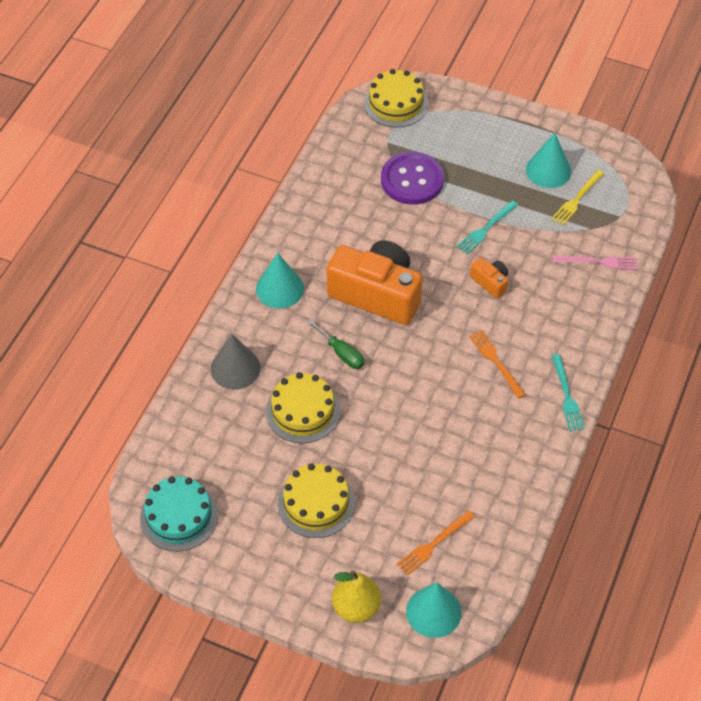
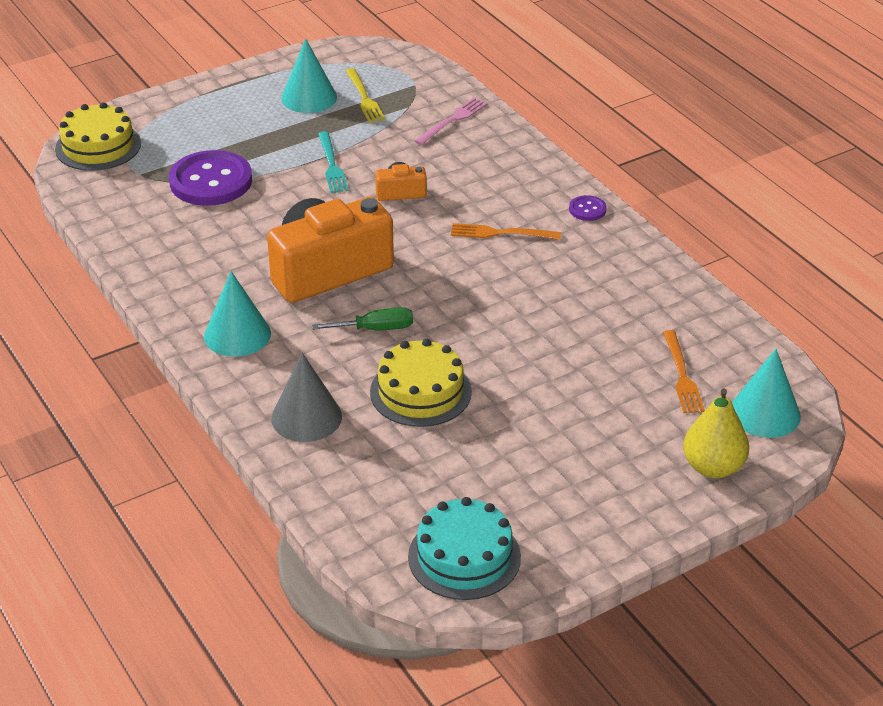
camera: 55 degrees left, 15 degrees down
(316, 503) = (552, 437): yellow cake -> none
(567, 396) = (587, 209): turquoise fork -> purple button

